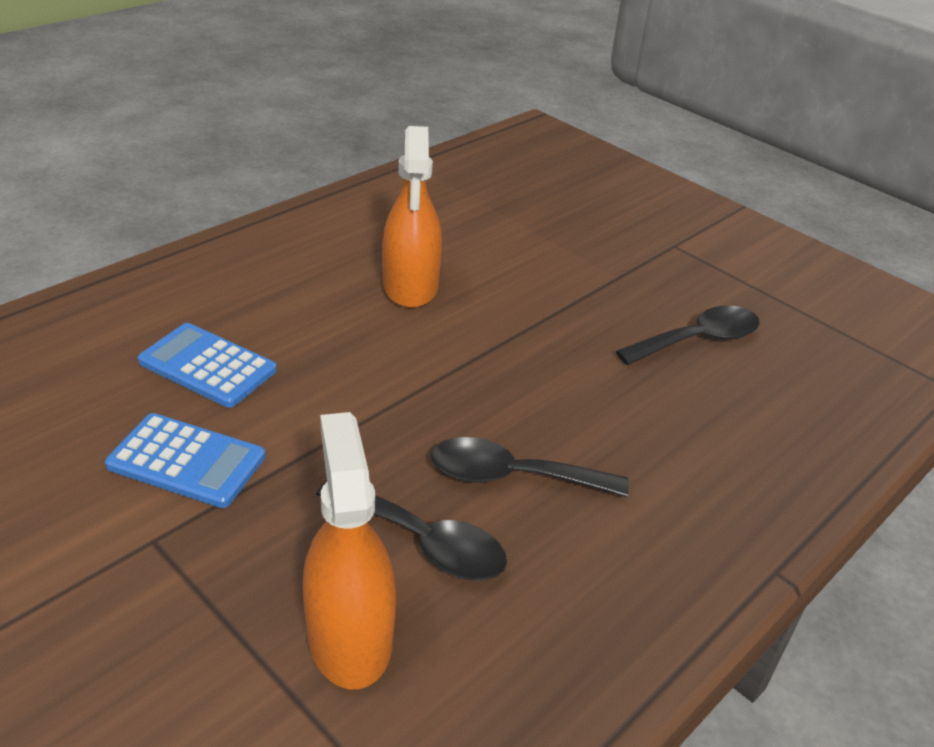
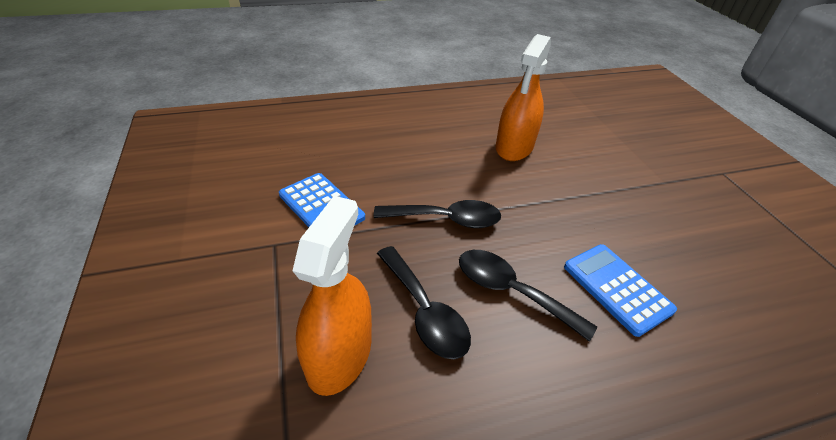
camera: 30 degrees right, 5 degrees up
(208, 366) = (368, 157): blue calculator -> blue calculator (617, 288)
(698, 340) = (711, 245): black spoon -> black spoon (446, 219)

